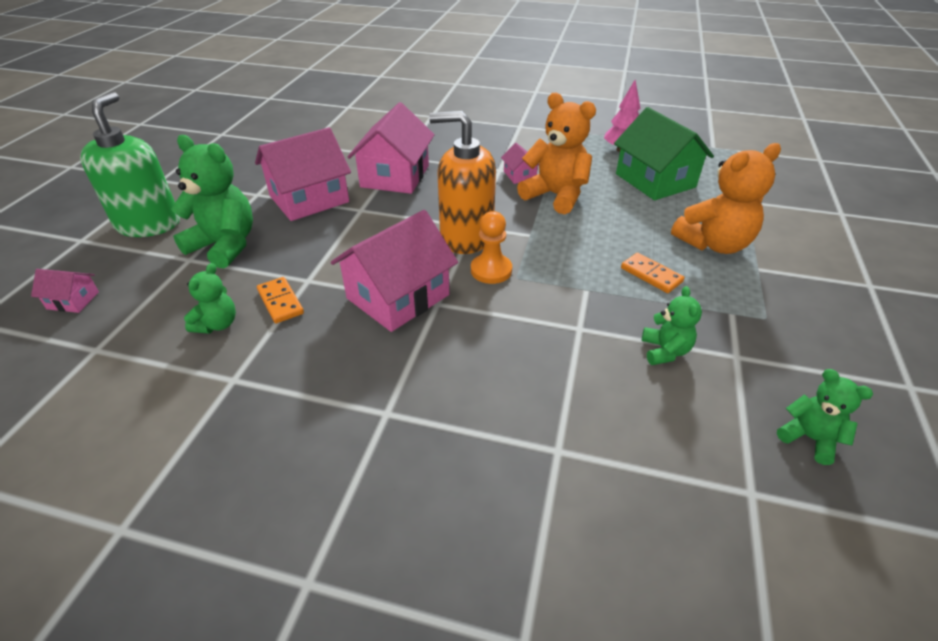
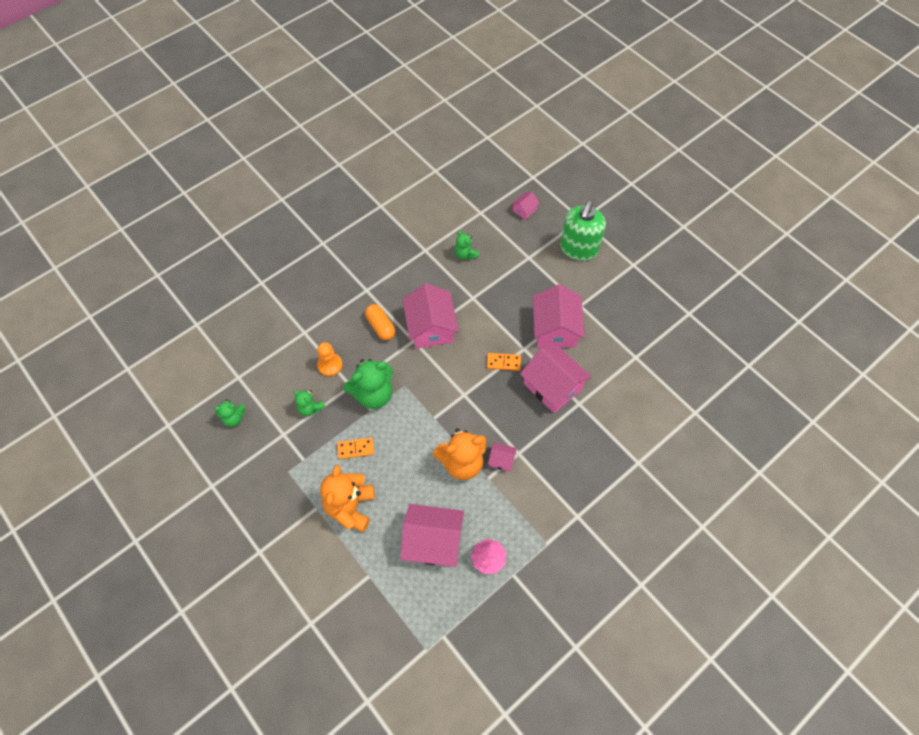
camera: 125 degrees right, 20 degrees up
(149, 224) = (578, 249): green soap dispenser -> green soap dispenser turned 75 degrees clockwise
(225, 245) = (531, 275): green teddy bear -> green teddy bear (373, 394)
(280, 302) = (463, 281): orange domino -> orange domino (503, 362)
(446, 351) = (380, 326): none -> orange capsule
(466, 237) = (456, 385): orange soap dispenser -> none
(491, 270) = (419, 378): orange pawn -> orange pawn (330, 365)
(655, 180) = (433, 541): green house -> pink house

